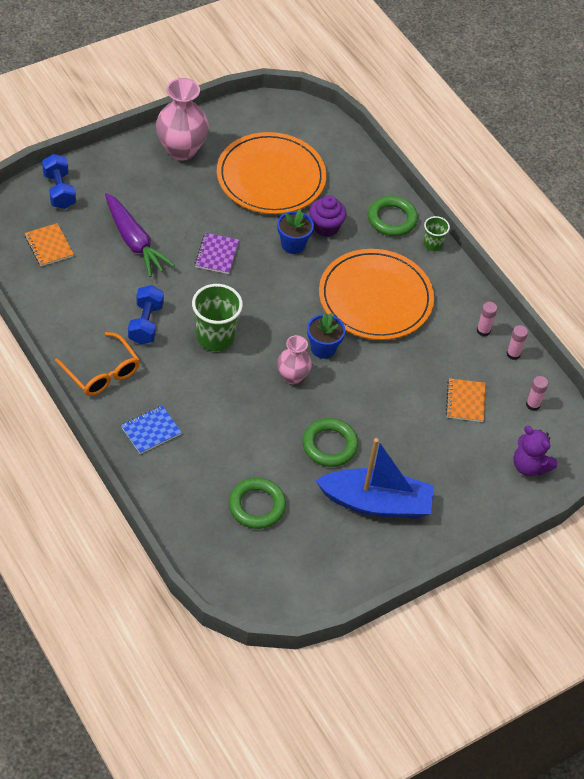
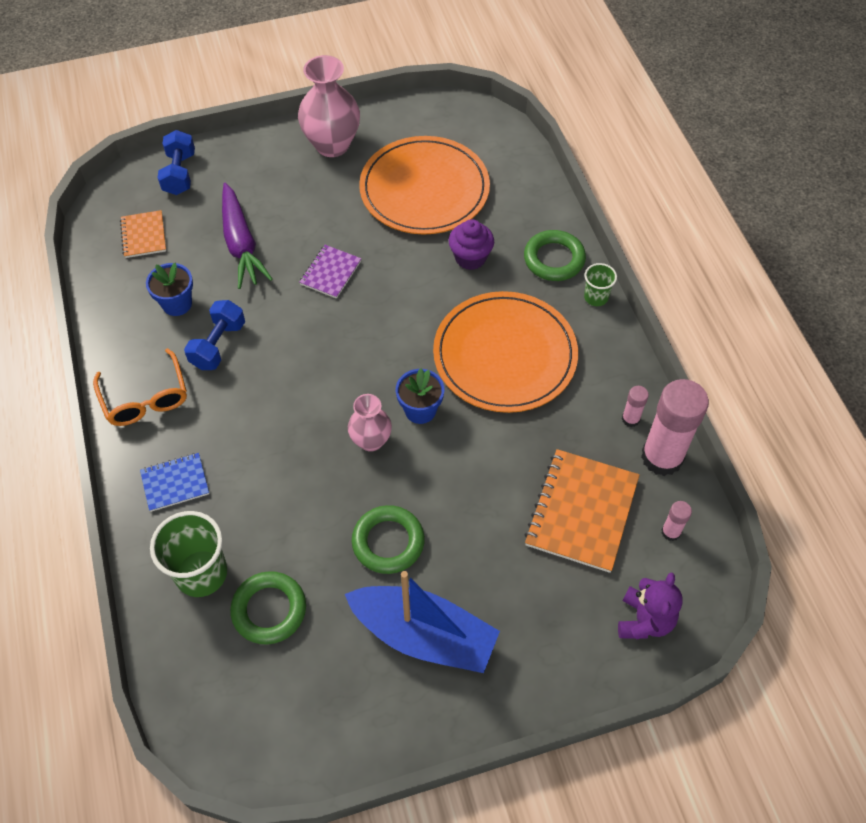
camera: 20 degrees right, 5 degrees up
(215, 337) = (294, 374): green cup -> green cup (201, 573)
(293, 244) = (424, 273): blue flower pot -> blue flower pot (177, 304)
(465, 401) = (581, 512): orange notebook -> orange notebook, size x1.81
(513, 354) = (662, 457): pink glue stick -> pink glue stick, size x2.25
(529, 466) = (644, 620): purple teddy bear -> purple teddy bear turned 135 degrees counterclockwise

